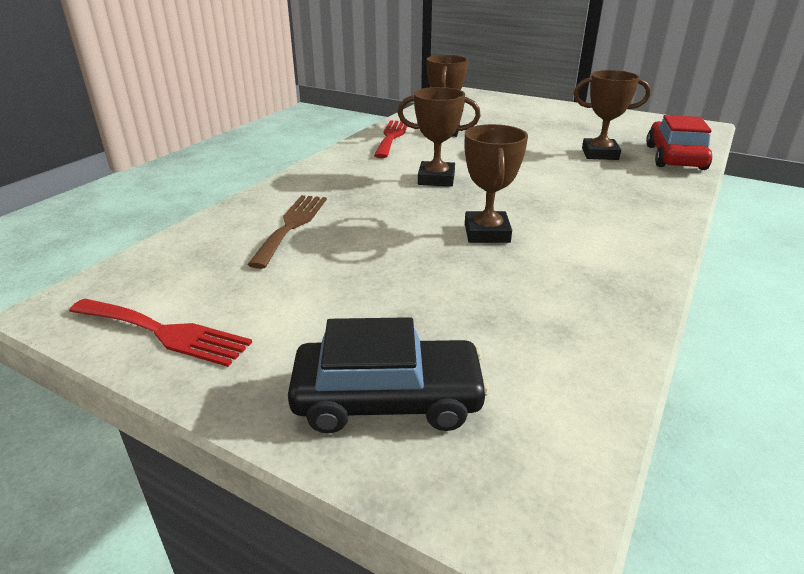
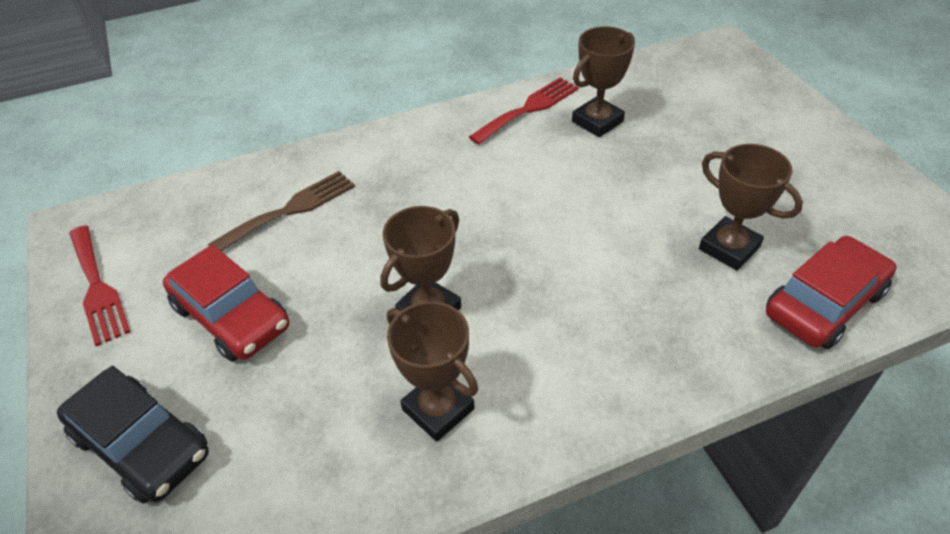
camera: 40 degrees right, 15 degrees up
(339, 294) = (231, 316): none -> red car
(436, 179) = (485, 203): brown trophy -> brown trophy (438, 409)

